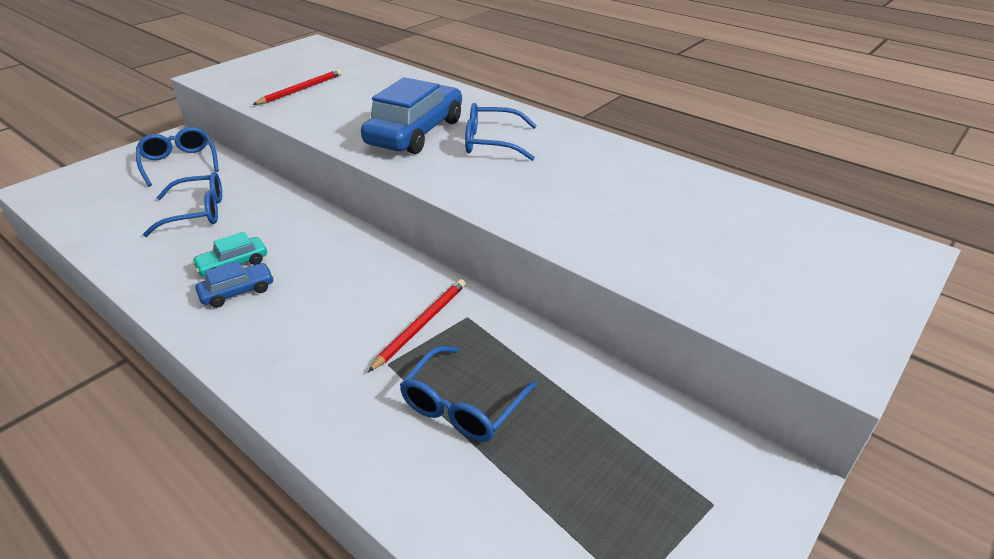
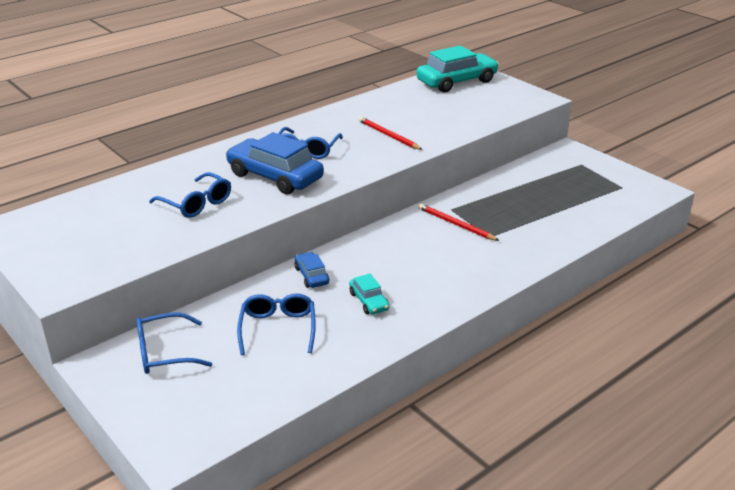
camera: 80 degrees left, 5 degrees down
(237, 291) = (405, 296): blue car -> blue car (311, 276)
(301, 89) = (145, 229): red pencil -> red pencil (388, 135)
(463, 406) = (524, 215): blue glasses -> blue glasses (196, 203)
(825, 243) = (456, 81): none -> turquoise car

